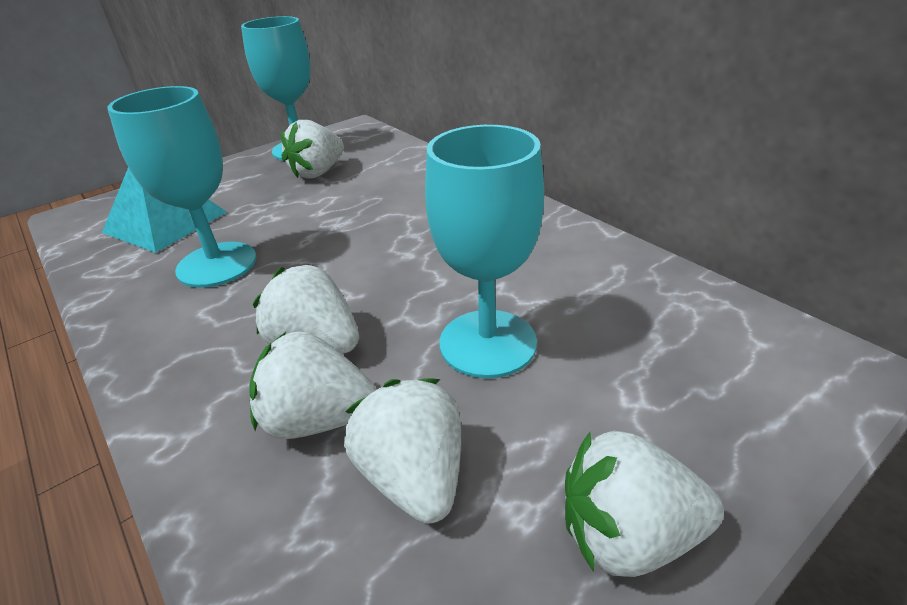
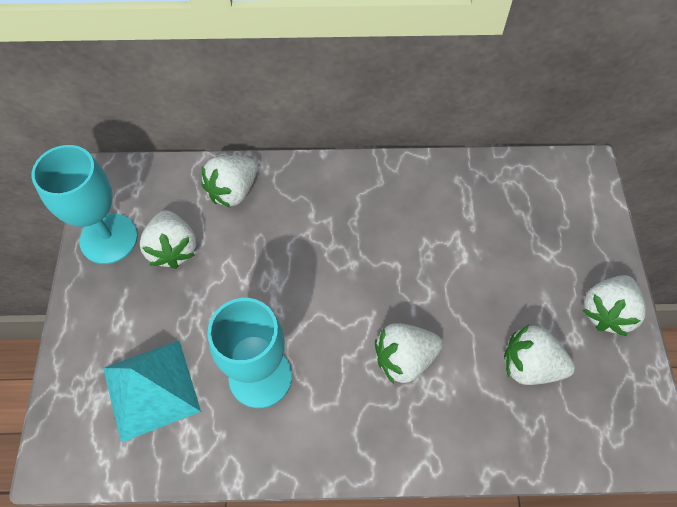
camera: 55 degrees left, 25 degrees up
(318, 419) = (465, 386): white strawberry -> white strawberry (233, 191)
(487, 343) = (469, 281): turquoise goblet -> none

